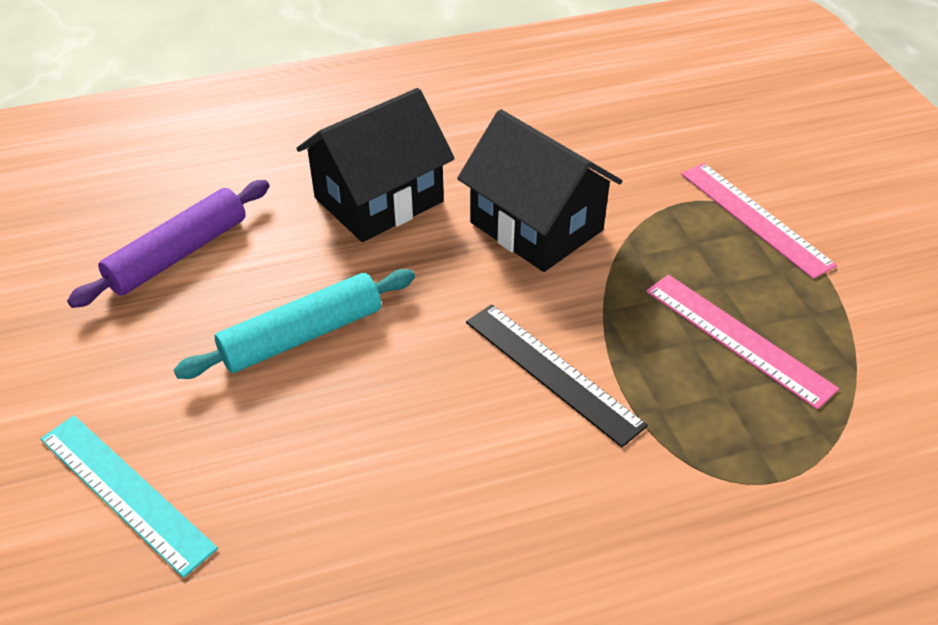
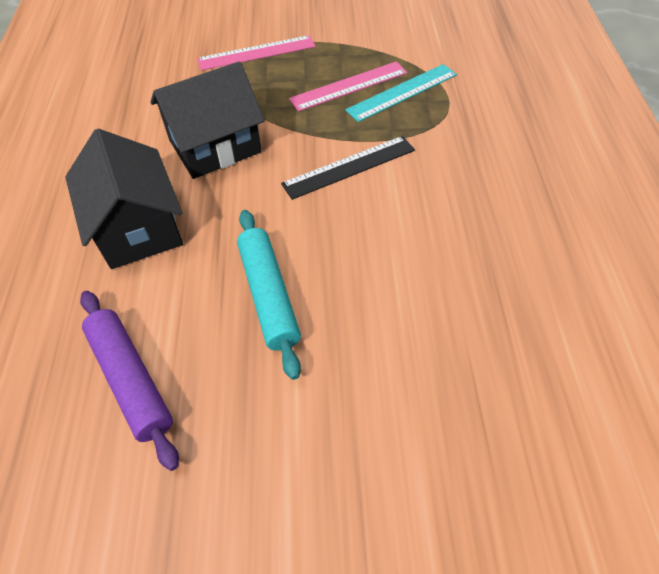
camera: 75 degrees left, 10 degrees up
(125, 491) = (393, 429): turquoise ruler -> turquoise ruler (402, 92)

